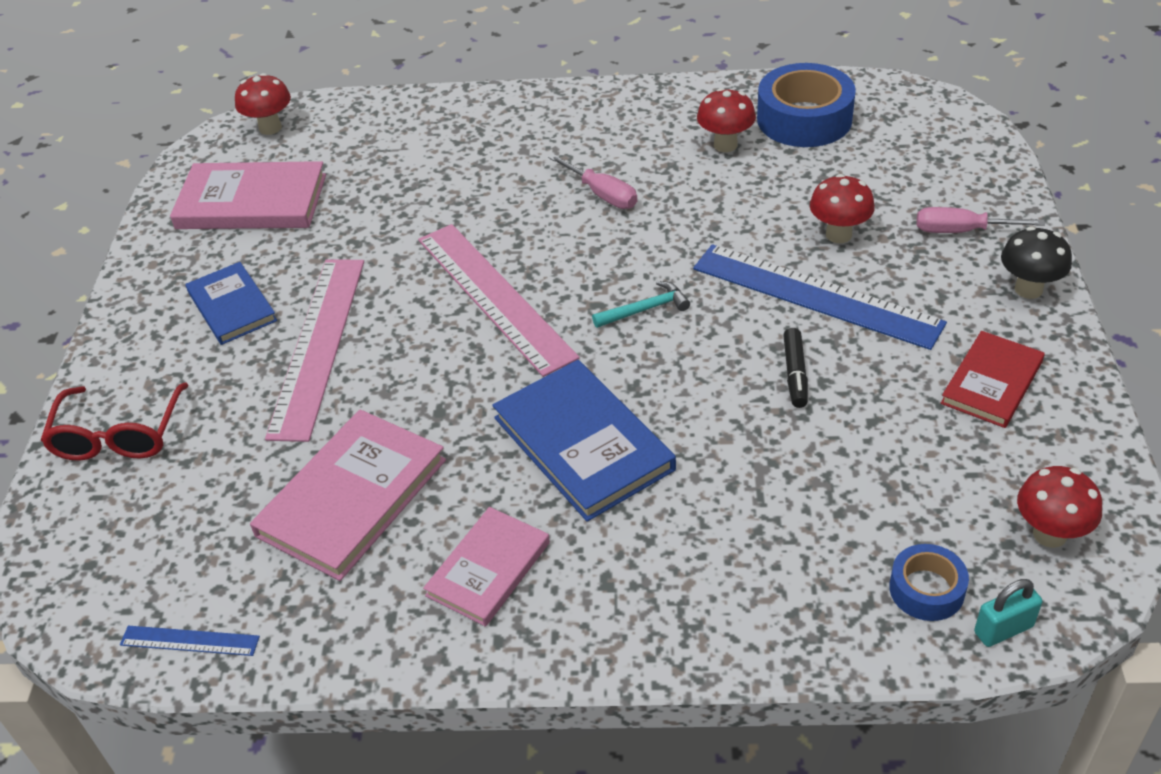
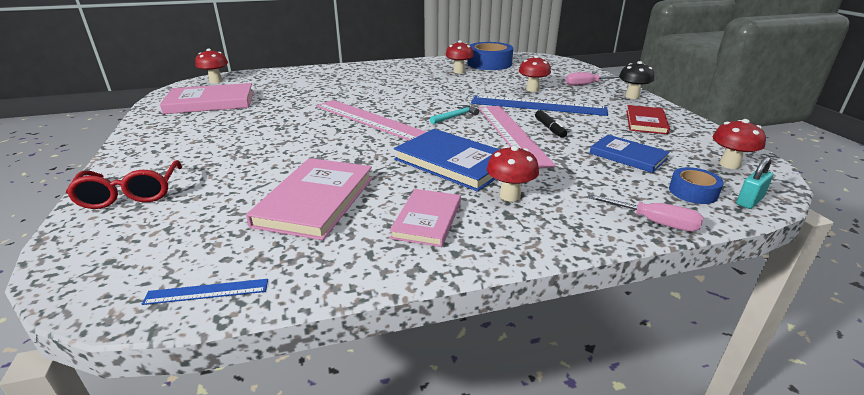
camera: 20 degrees left, 15 degrees down
(232, 306) = (206, 136): blue book -> blue book (627, 156)
(318, 345) = (268, 144): pink ruler -> pink ruler (511, 134)
(601, 194) = (408, 87): pink screwdriver -> pink screwdriver (653, 222)
(630, 541) = (510, 196): none -> red mushroom

